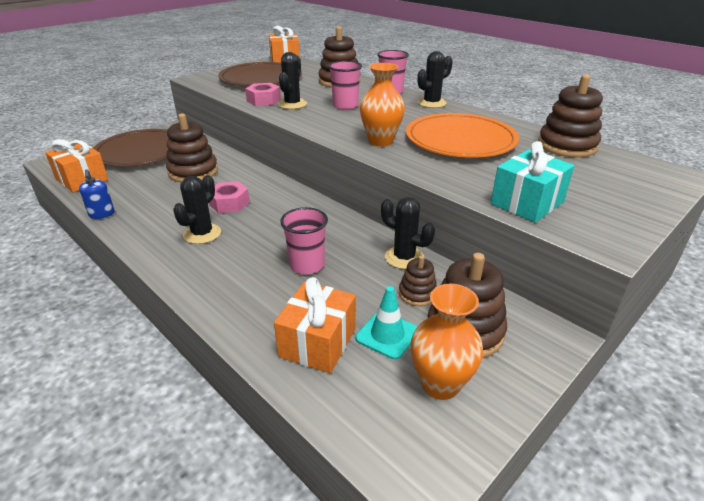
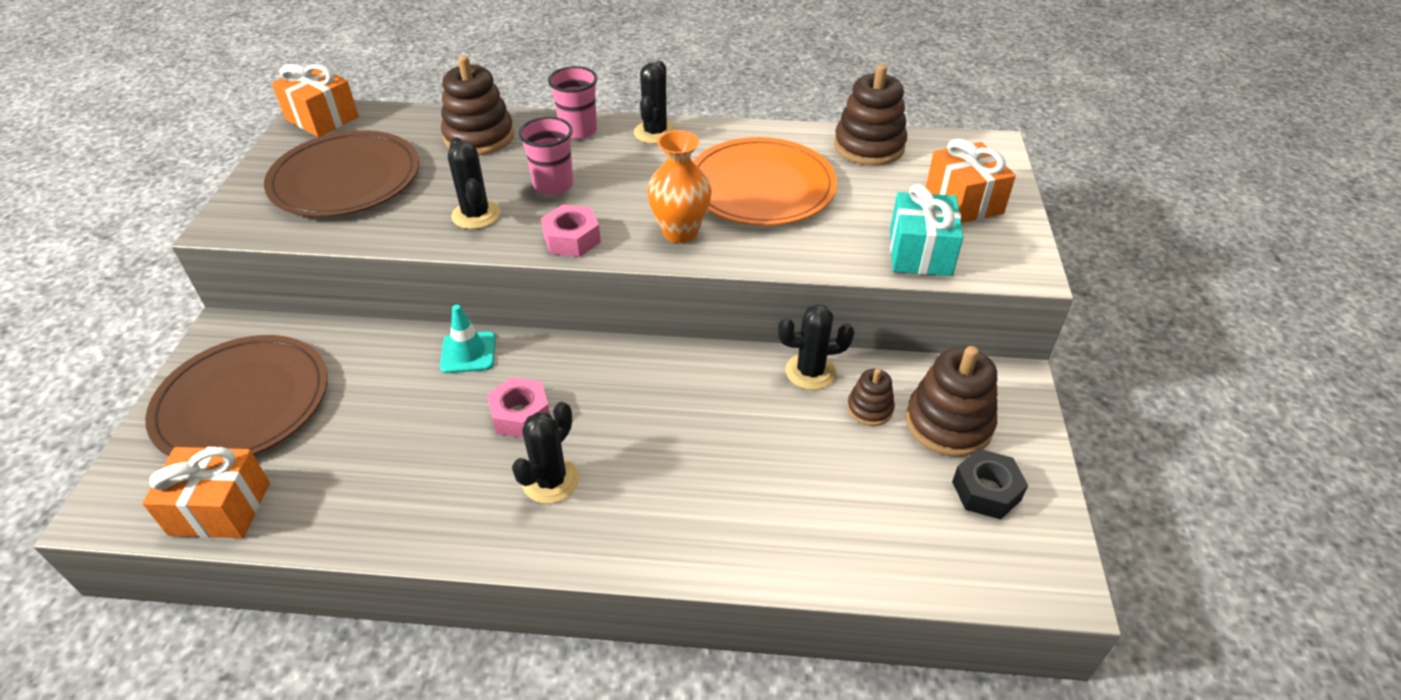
camera: 40 degrees left, 10 degrees up
(102, 214) = (358, 541): blue soap dispenser -> none
(193, 172) = (391, 393): brown stacking toy -> none
(202, 234) = (551, 481): black cactus -> black cactus turned 45 degrees clockwise
(264, 100) = (420, 225): pink nut -> pink nut (572, 239)
(307, 265) = (728, 444): pink cup -> none
(318, 342) = (849, 525): orange gift -> orange gift (964, 201)
(387, 335) = (895, 472): turquoise traffic cone -> turquoise traffic cone (468, 353)
(440, 384) = (986, 491): orange vase -> black nut

